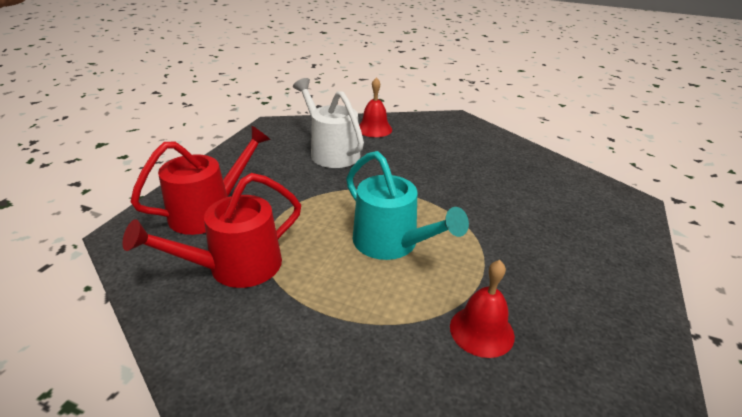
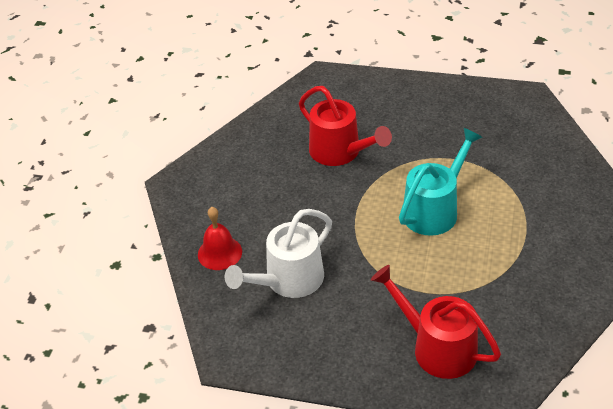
camera: 95 degrees left, 10 degrees up
(235, 267) = (504, 299): red watering can -> red watering can (340, 152)
(481, 331) = (505, 158): red bell -> none

